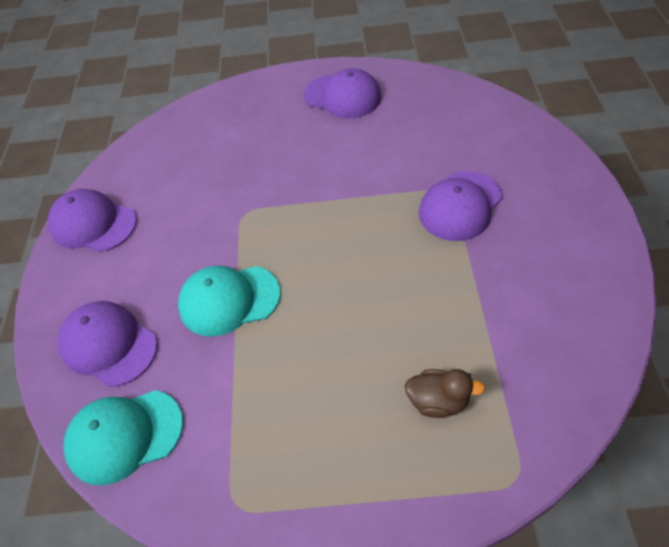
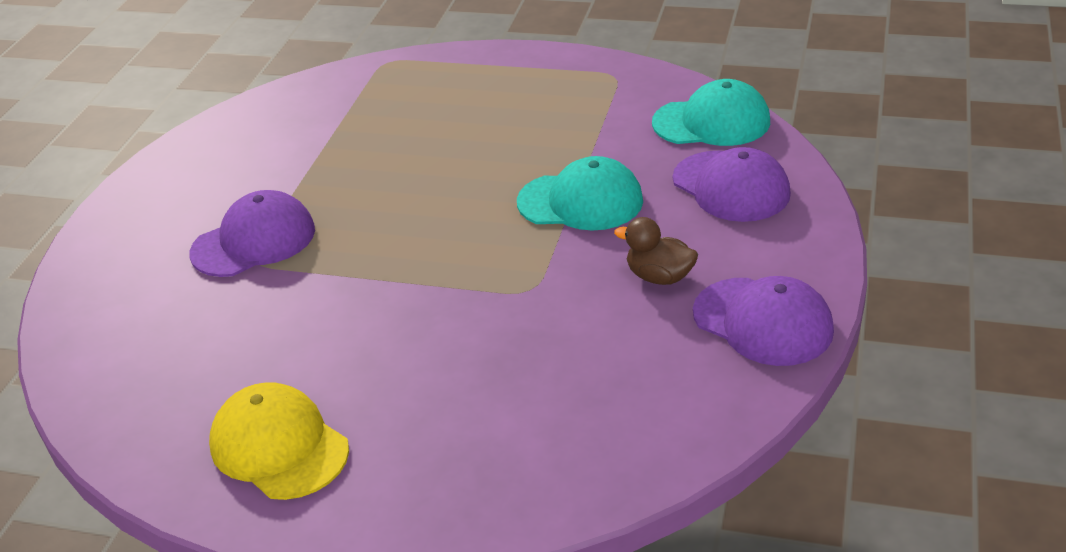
camera: 165 degrees left, 15 degrees down
(343, 96) = (279, 446): purple cap -> yellow cap
(438, 401) = (412, 103): brown duck -> brown duck (659, 277)

